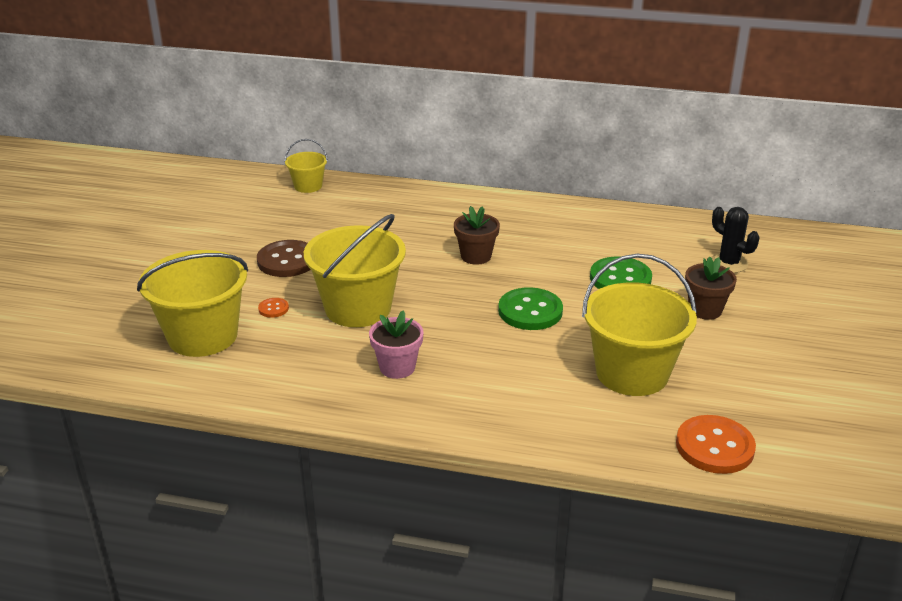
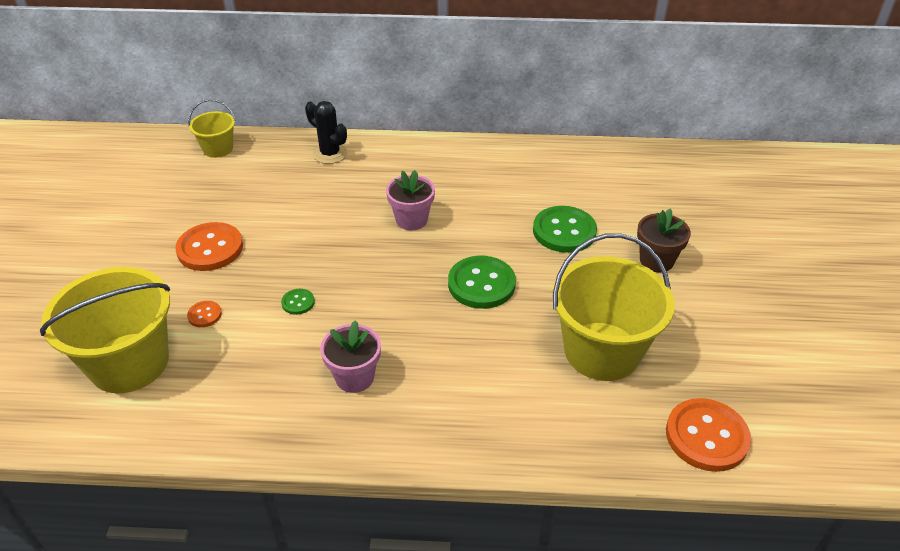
camera: 10 degrees left, 10 degrees up
(287, 261) = (210, 248): brown button -> orange button
(358, 308) = (298, 302): yellow bucket -> green button
(476, 256) = (411, 220): brown flower pot -> pink flower pot
(728, 263) = (666, 200): black cactus -> black cactus (330, 154)

